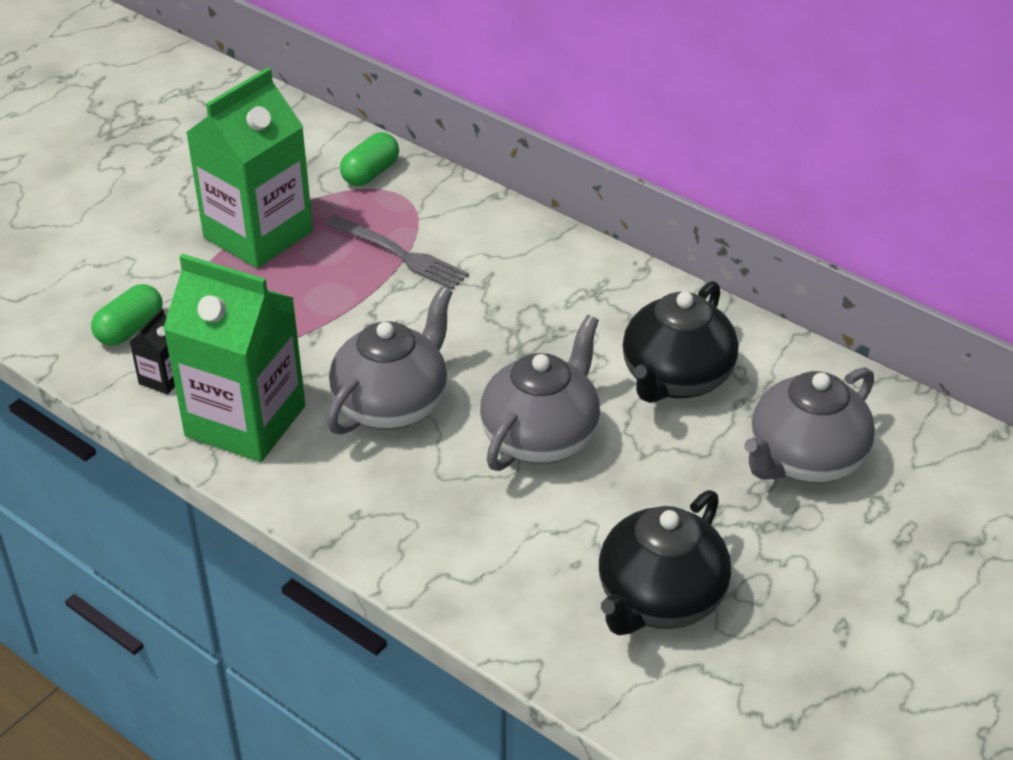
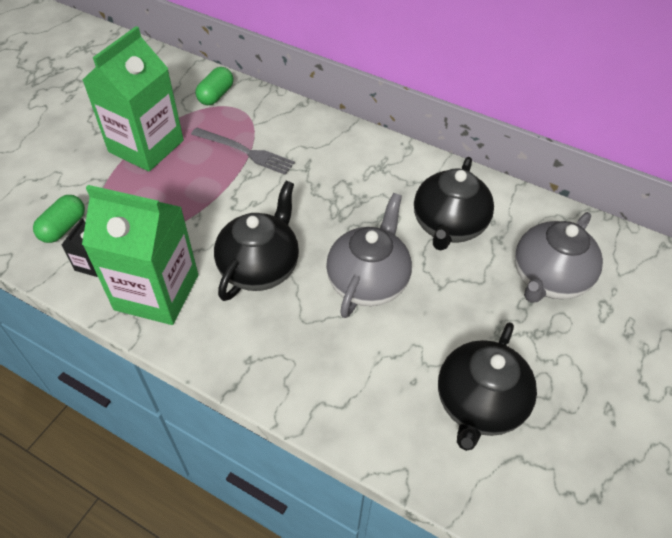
camera: 10 degrees left, 10 degrees up
(392, 405) = (260, 267): grey teapot -> black teapot

